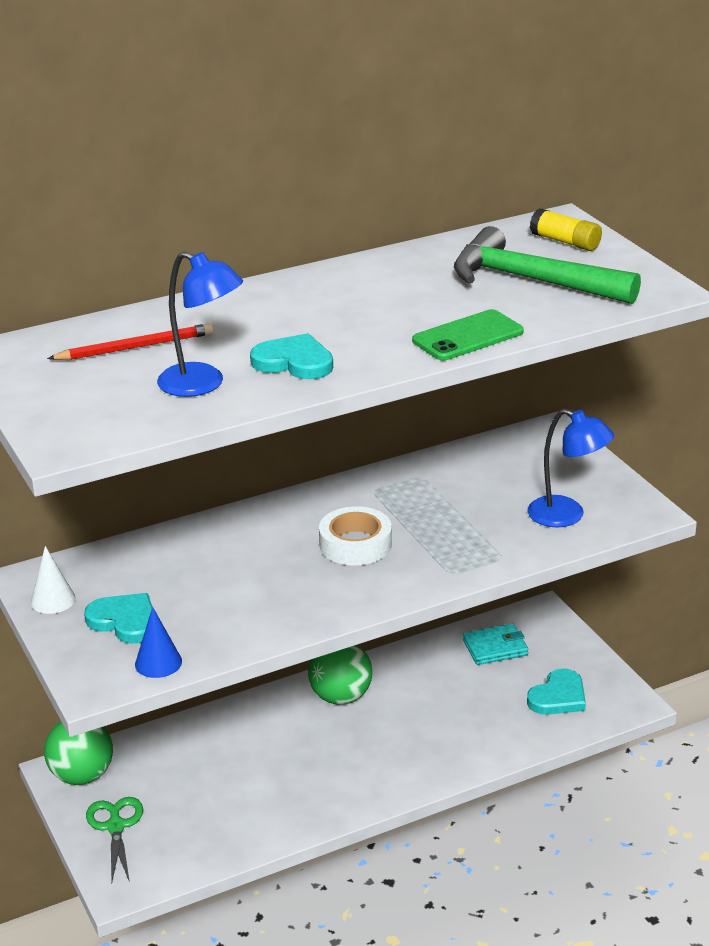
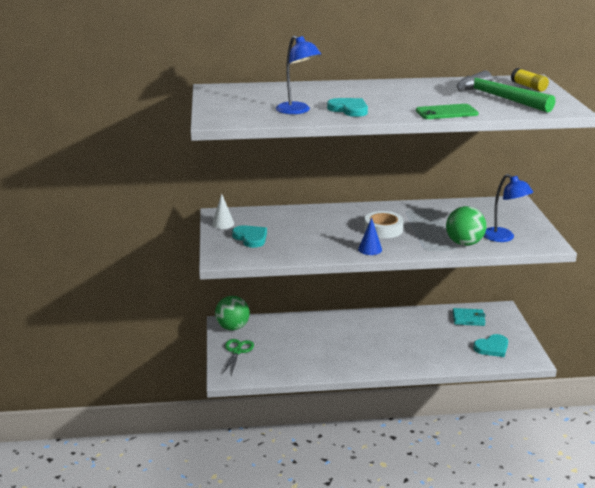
camera: 20 degrees right, 5 degrees down
(135, 347) = (277, 95): red pencil -> none
(158, 662) = (256, 256): blue cone -> blue cone (370, 249)
(341, 697) = (376, 323): green ball -> green ball (464, 243)

